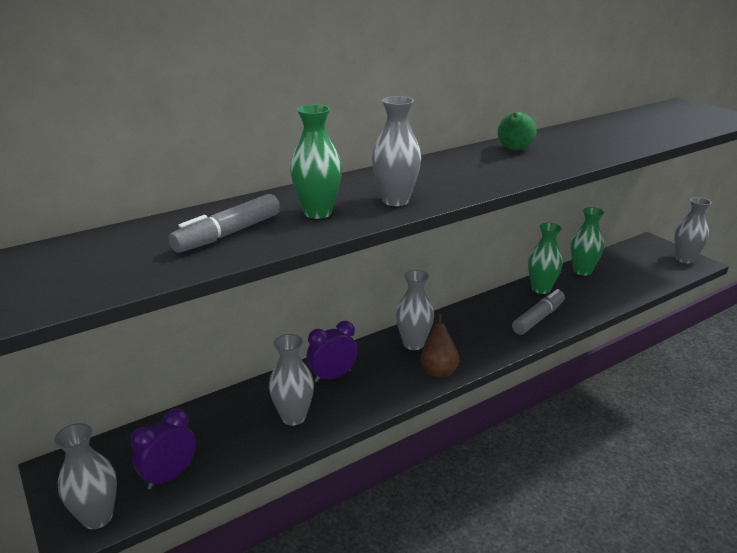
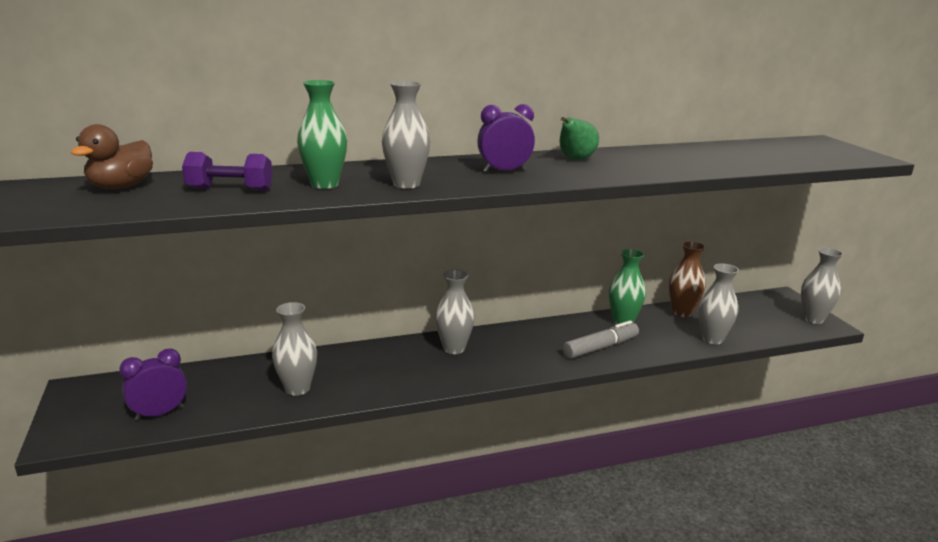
camera: 15 degrees right, 5 degrees down
(97, 517) = (81, 432): grey vase -> grey vase (712, 339)
(105, 248) = (121, 187): none -> brown duck
(228, 234) = (230, 189): grey marker -> purple dumbbell
(333, 376) = (357, 362): purple clock -> purple clock (504, 171)
(438, 370) = (462, 375): brown pear -> none
(582, 271) = (682, 312): green vase -> brown vase

